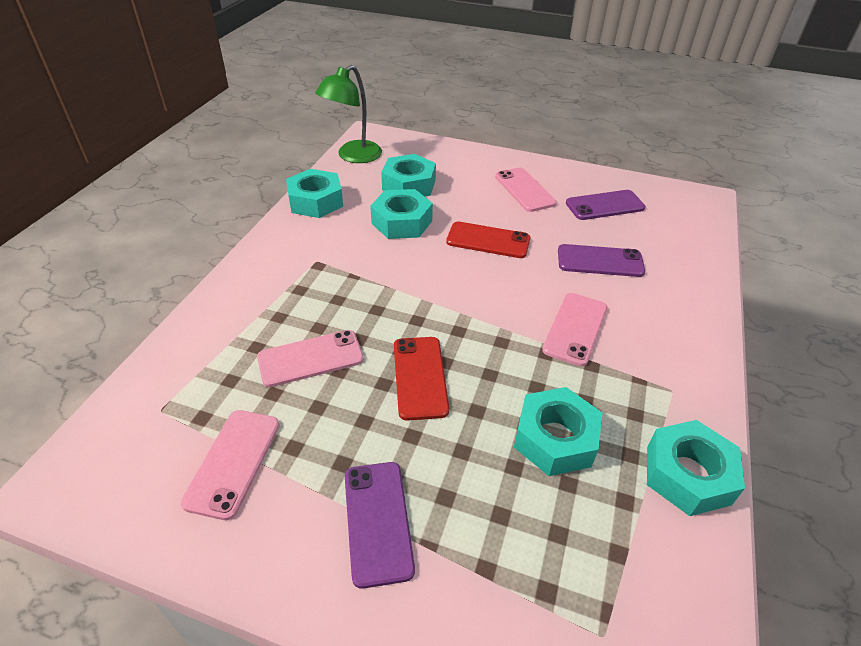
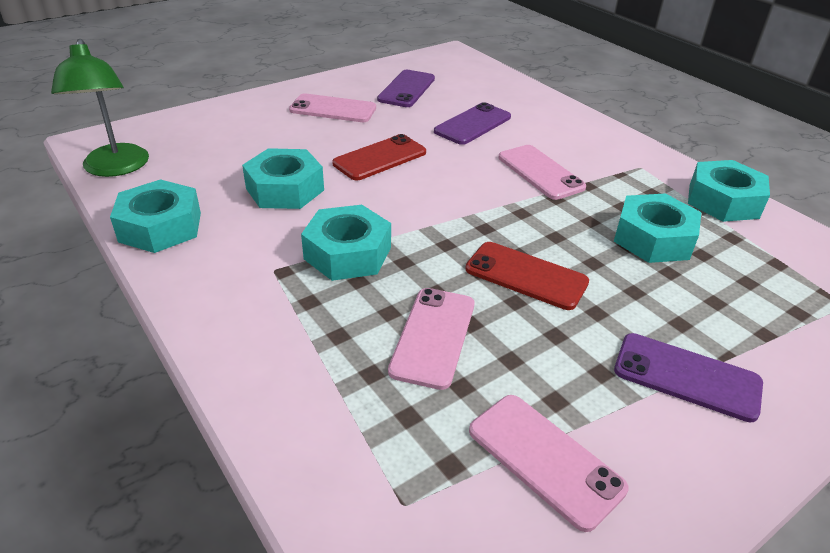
camera: 55 degrees left, 5 degrees down
(409, 185) = (228, 159): turquoise nut -> turquoise nut (347, 253)

